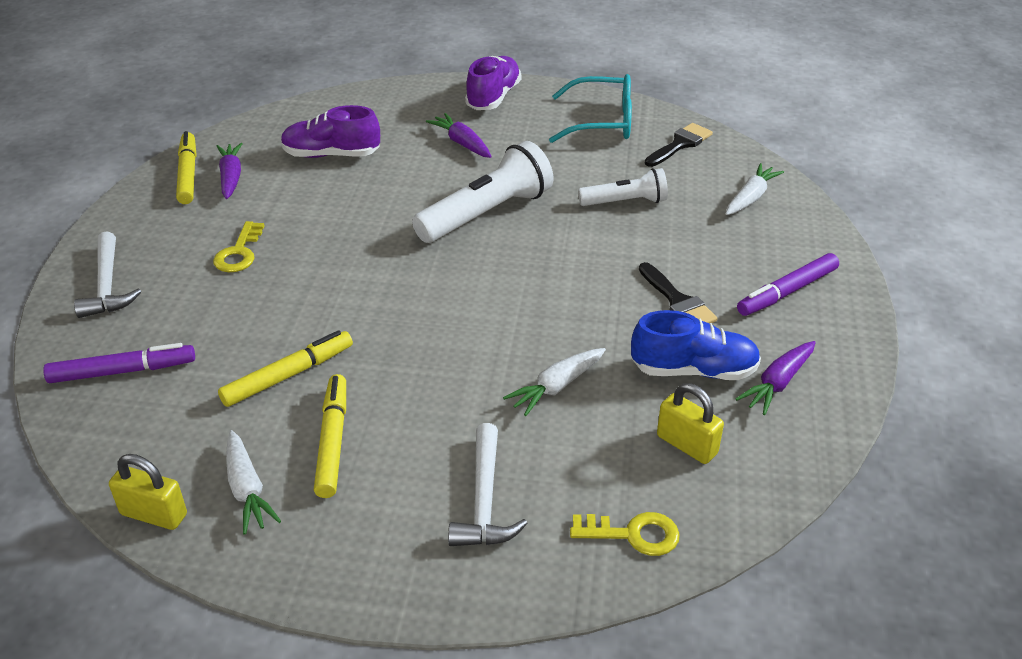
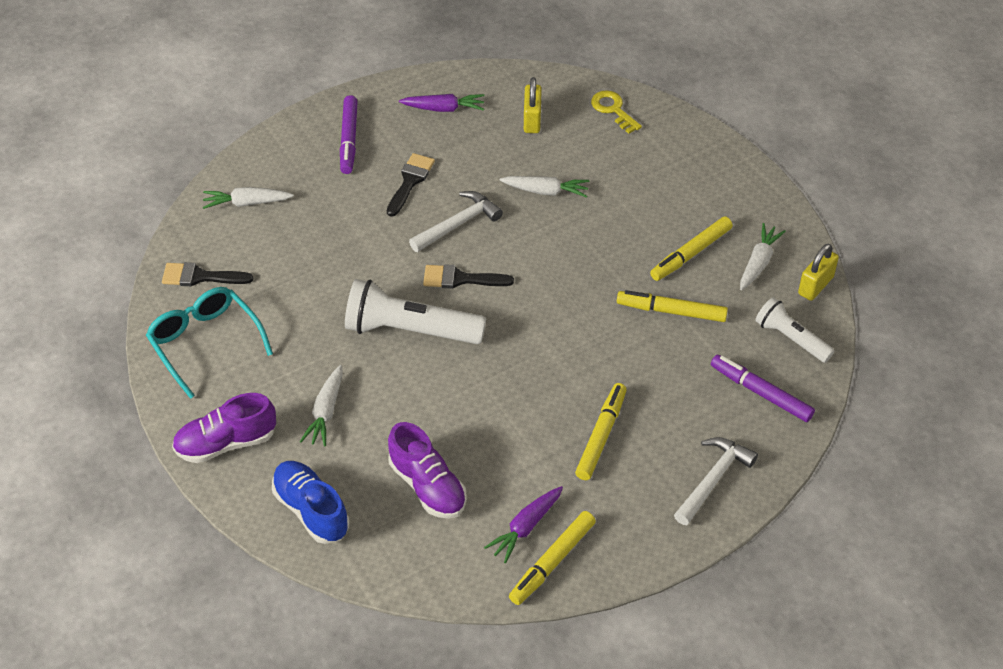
camera: 130 degrees left, 10 degrees up
(154, 514) = (815, 285): yellow padlock -> yellow padlock turned 60 degrees clockwise
(239, 252) = (601, 436): yellow key -> yellow marker
(462, 143) = (325, 411): purple carrot -> white carrot
(484, 500) = (655, 170): white hammer -> white hammer (458, 224)
(508, 267) = (460, 279): none -> black brush
(625, 202) = (317, 264): white flashlight -> white flashlight (791, 338)
(693, 370) = (469, 145): blue shoe -> blue shoe (311, 510)
(787, 292) = (349, 140): purple marker -> purple marker turned 75 degrees clockwise

